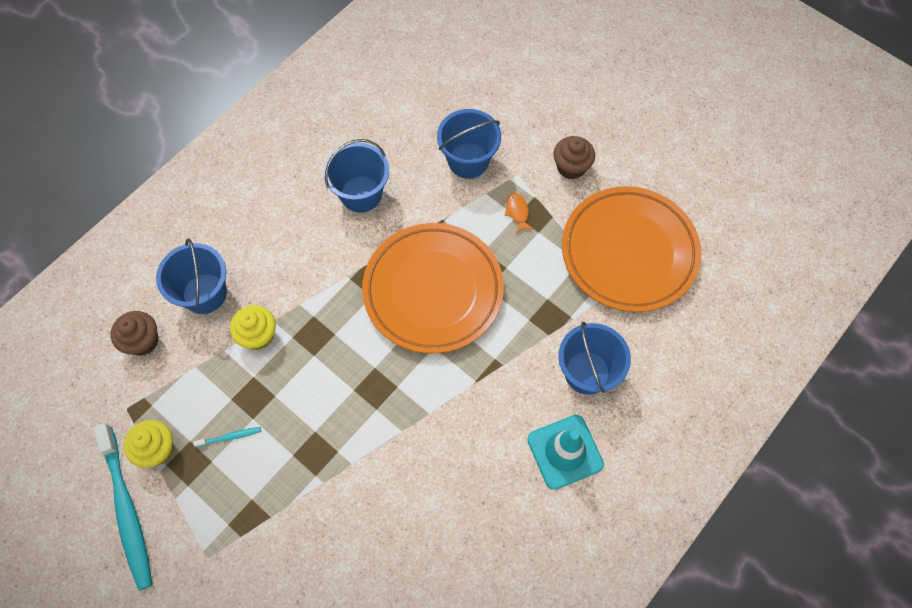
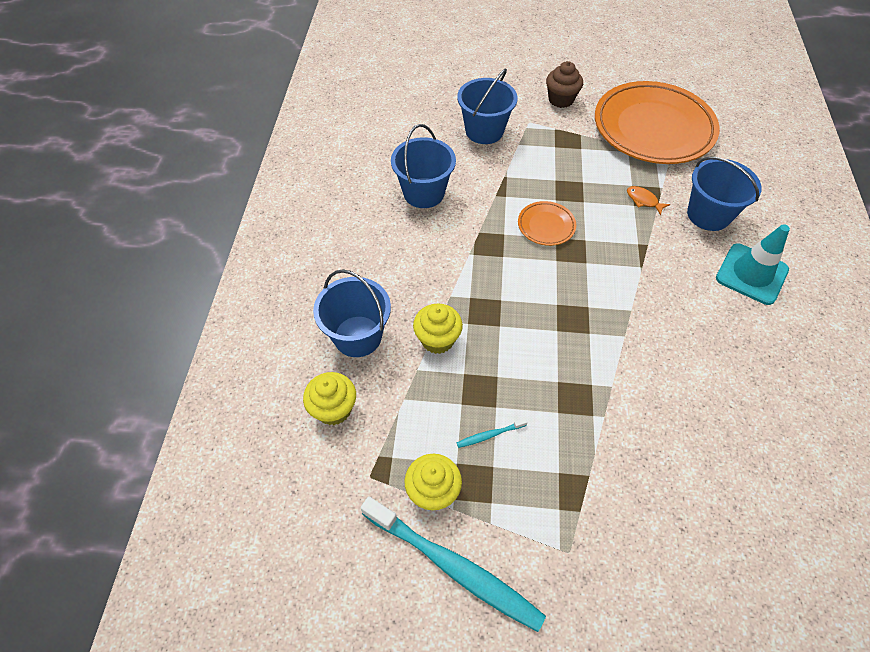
camera: 35 degrees left, 10 degrees down
(143, 341) = (334, 409): brown cupcake -> yellow cupcake
(230, 437) = (490, 435): turquoise toothbrush -> turquoise toothbrush turned 150 degrees counterclockwise
(433, 290) = (546, 226): orange plate -> orange plate, size x0.43
(517, 212) = (553, 144): orange fish -> orange fish (643, 200)

